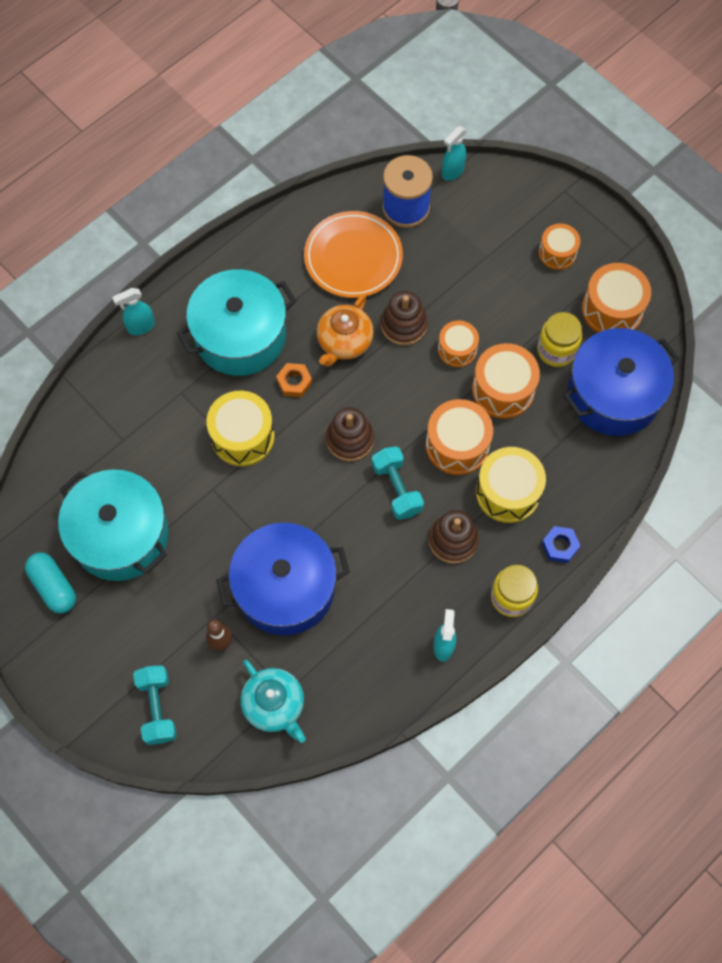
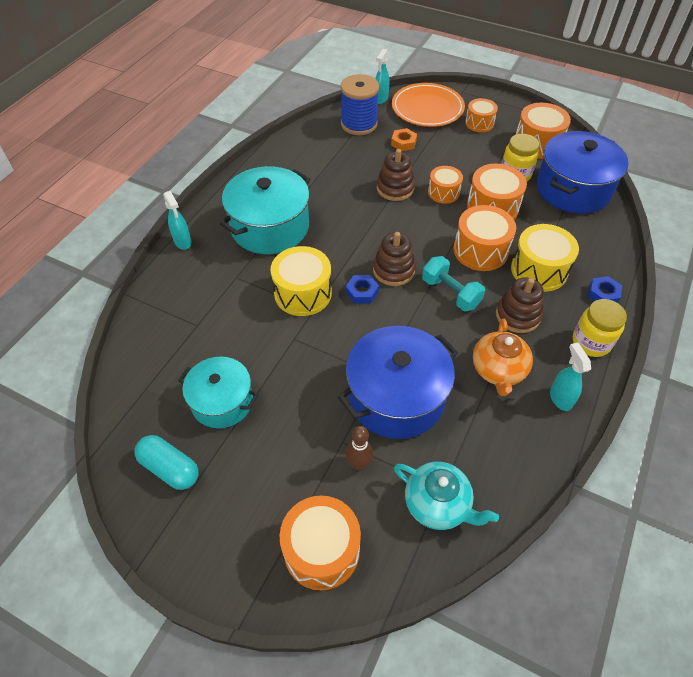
camera: 20 degrees left, 15 degrees down
(120, 535) = (222, 401): turquoise pot -> turquoise pot, size x0.64
(140, 327) = (183, 242): turquoise spray bottle -> turquoise spray bottle turned 75 degrees counterclockwise
(157, 708) = (321, 550): turquoise dumbbell -> orange drum
(294, 382) = (328, 245): orange nut -> orange nut (403, 143)
(304, 456) = (362, 292): none -> blue nut
(344, 342) = (355, 210): orange teapot -> orange teapot (498, 370)
(353, 257) = (335, 159): orange plate -> orange plate (427, 108)

